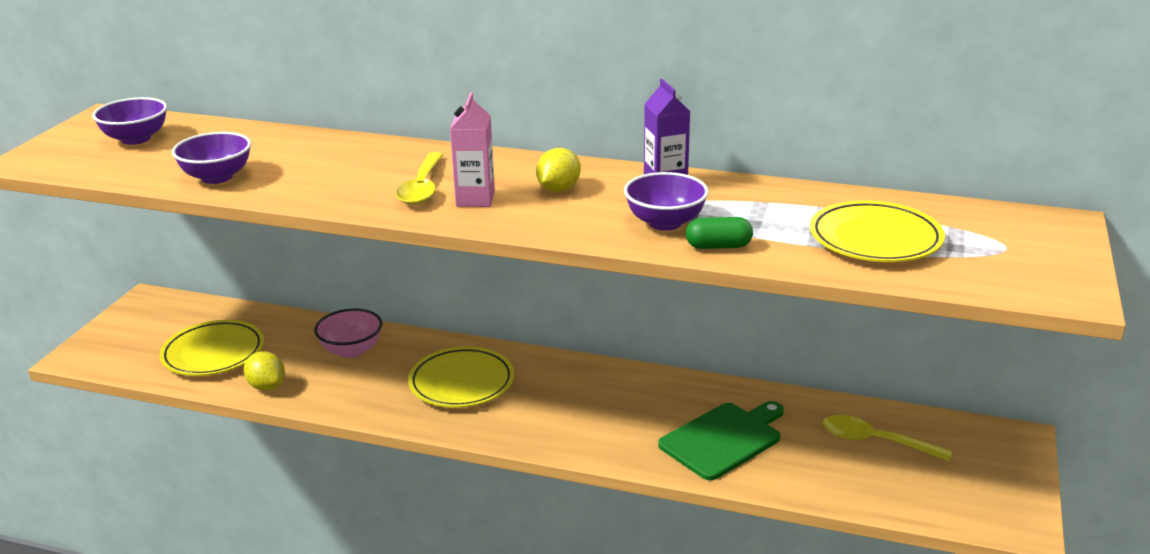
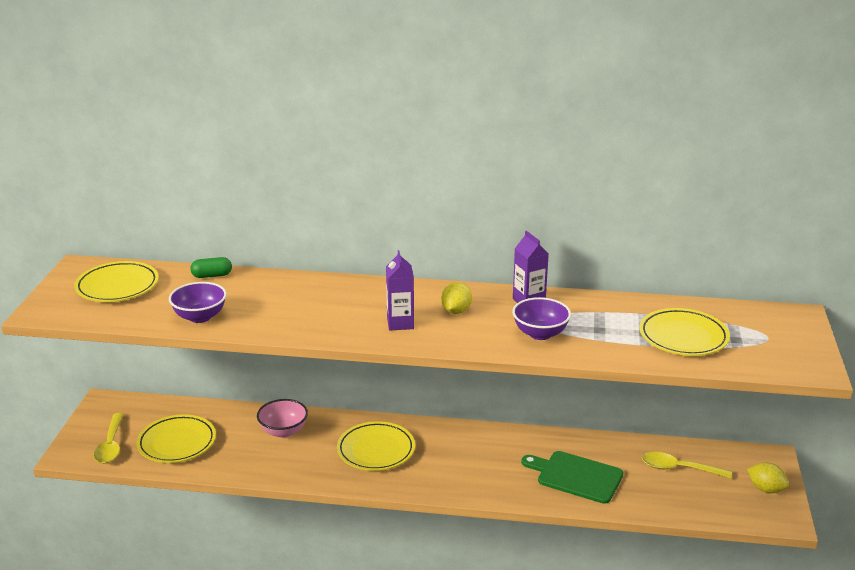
camera: 10 degrees left, 0 degrees up
(136, 139) = (117, 286): purple bowl -> yellow plate
(267, 386) = (230, 466): yellow lemon -> yellow lemon (765, 489)
(422, 188) = (358, 316): yellow spoon -> yellow spoon (111, 445)
(475, 199) = (400, 323): pink carton -> purple carton
(718, 246) = (582, 350): green capsule -> green capsule (212, 275)
(723, 439) = (576, 476): green cutting board -> green cutting board turned 105 degrees counterclockwise

